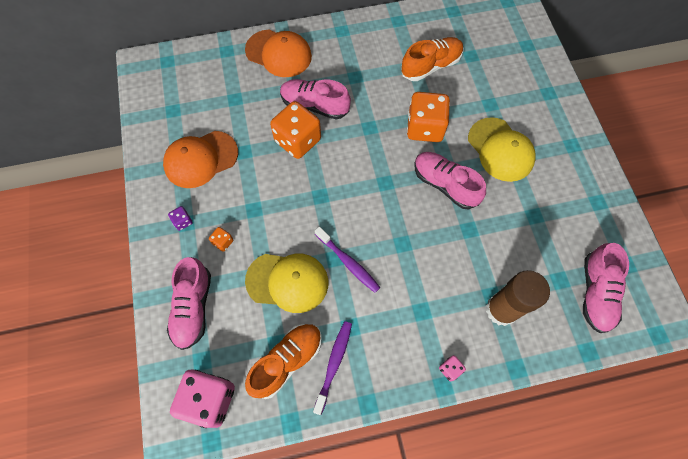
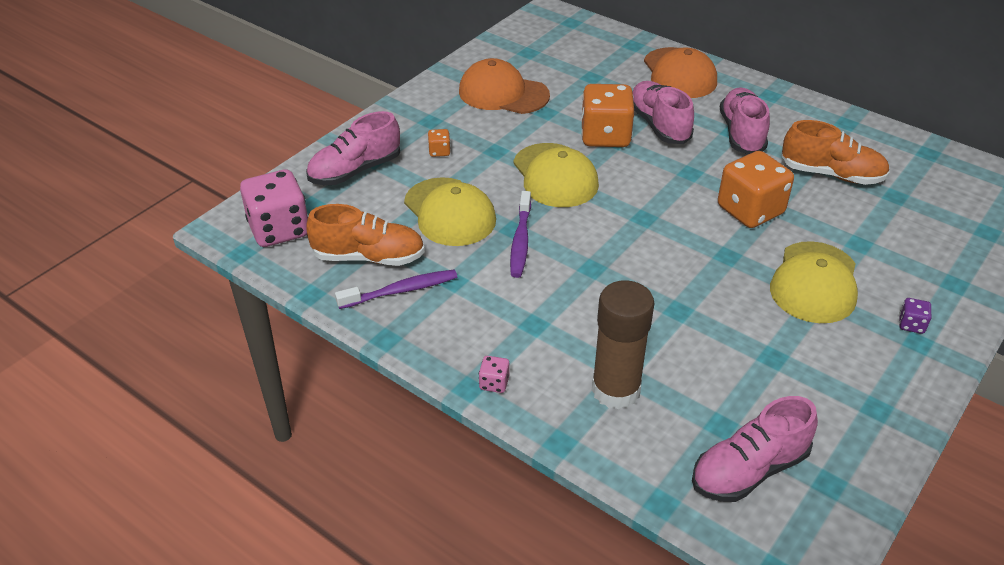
camera: 50 degrees right, 25 degrees down
(183, 221) = (429, 118): purple dice -> purple dice (911, 325)
(308, 197) = (555, 176): none -> yellow cap
(445, 184) = (705, 262): pink shoe -> pink shoe (741, 133)

